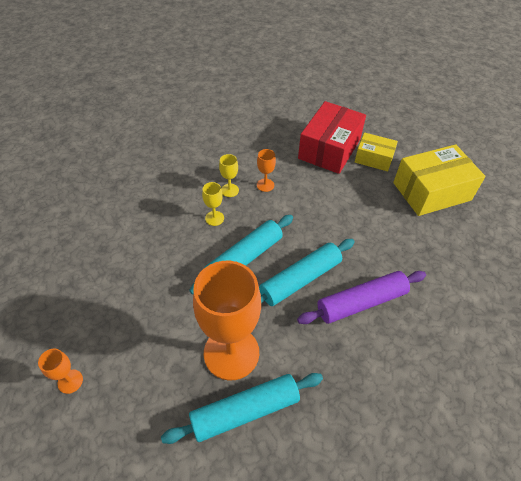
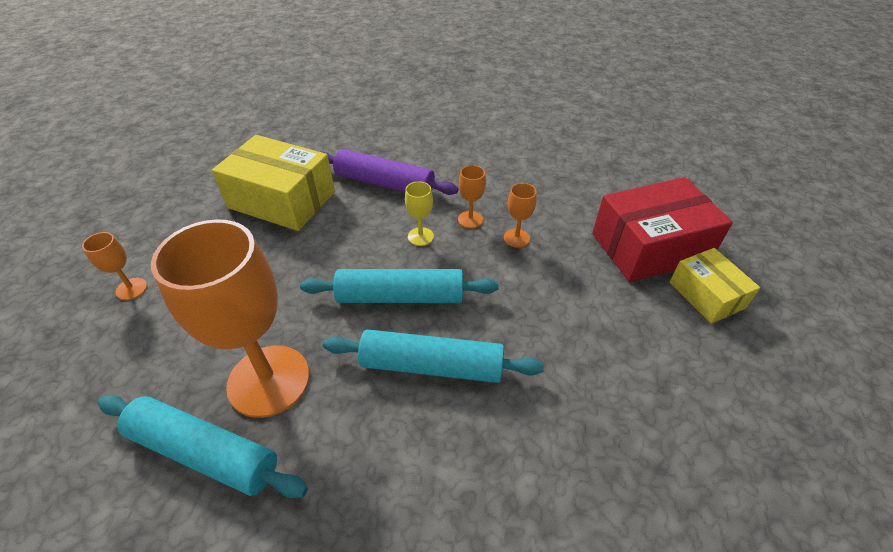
camera: 45 degrees right, 5 degrees down
(229, 190) = (470, 219): yellow goblet -> orange goblet
(361, 303) = (472, 456): purple rolling pin -> purple rolling pin (384, 183)
(431, 191) = (761, 397): yellow box -> yellow box (282, 200)

